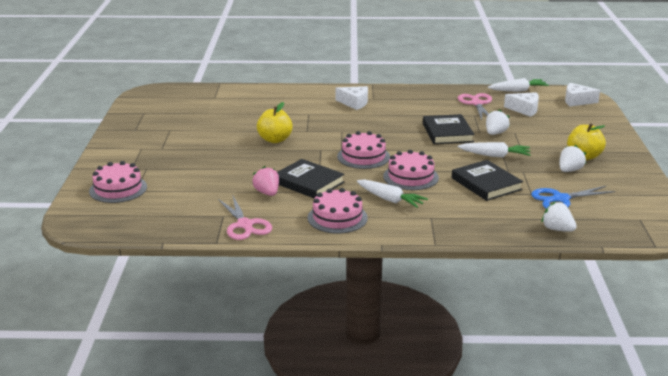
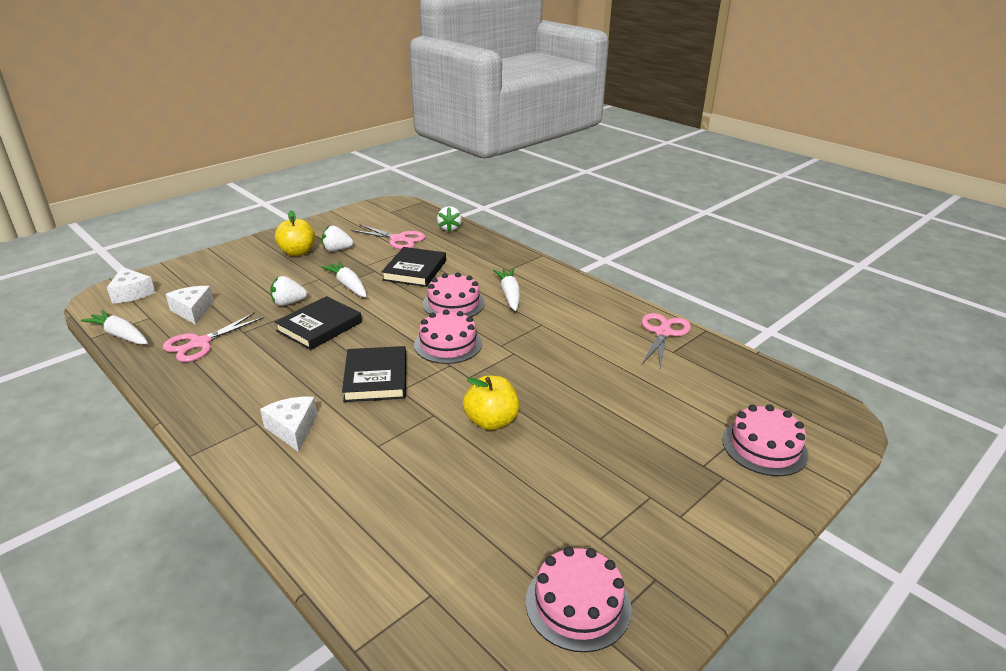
camera: 135 degrees left, 5 degrees up
(267, 193) = (602, 353): pink strawberry -> none
(308, 182) = (547, 344): black book -> black book (376, 378)
(337, 218) = (576, 302): pink cake -> pink cake (578, 604)
(560, 199) = (398, 239): blue scissors -> pink scissors

